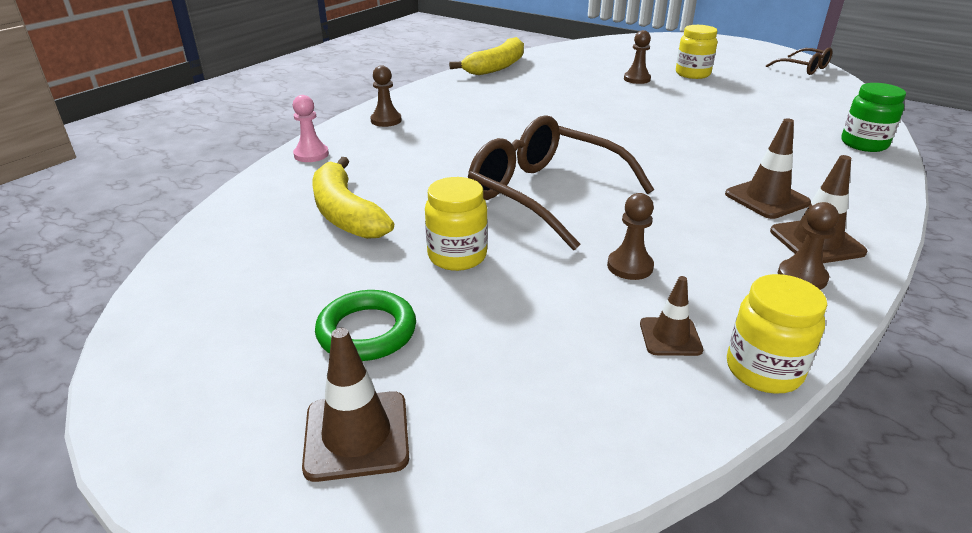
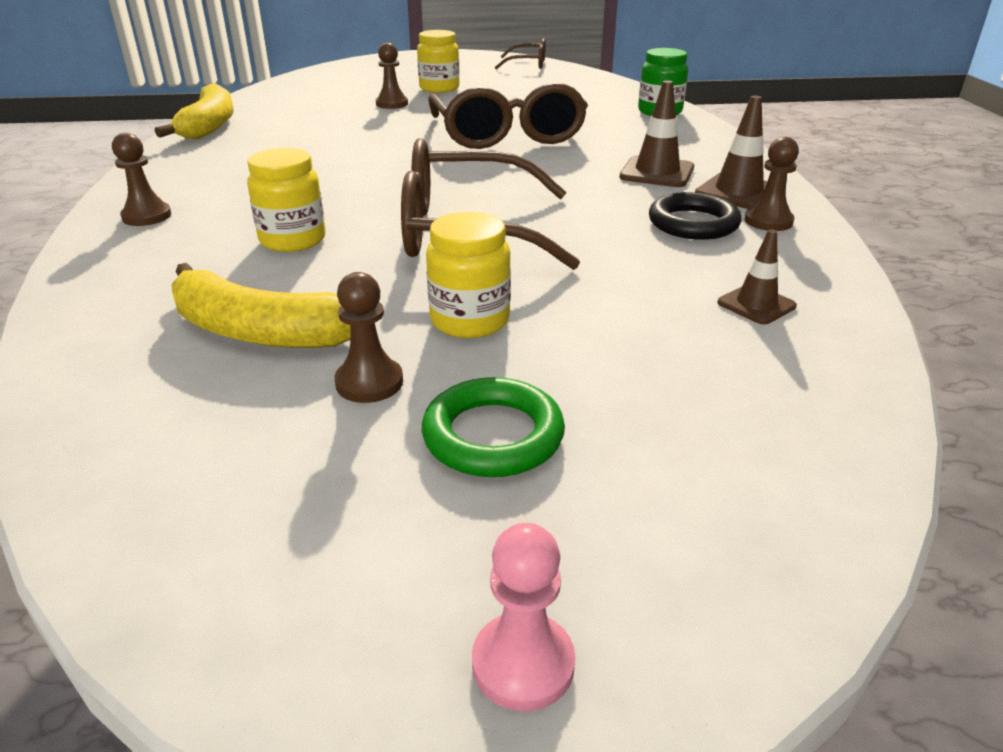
camera: 40 degrees left, 0 degrees up
(311, 154) = (93, 286): pink pawn -> pink pawn (523, 663)
(357, 435) = (649, 535): brown traffic cone -> none
(630, 266) = (640, 264): brown pawn -> brown pawn (369, 382)
(688, 128) = (507, 135): none -> brown glasses
(727, 252) = (693, 223): none -> black ring
(763, 370) = (849, 298): yellow jar -> yellow jar (293, 240)

